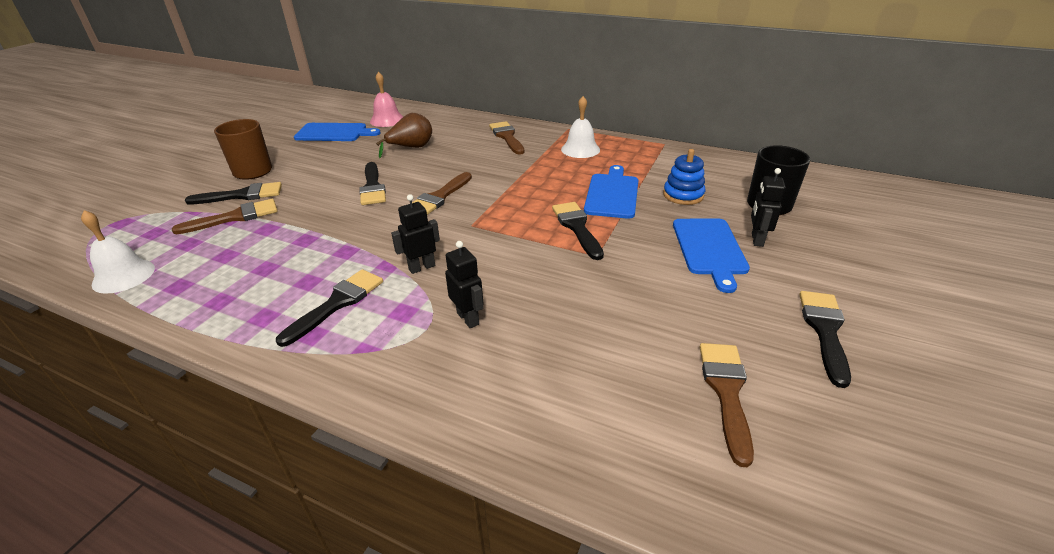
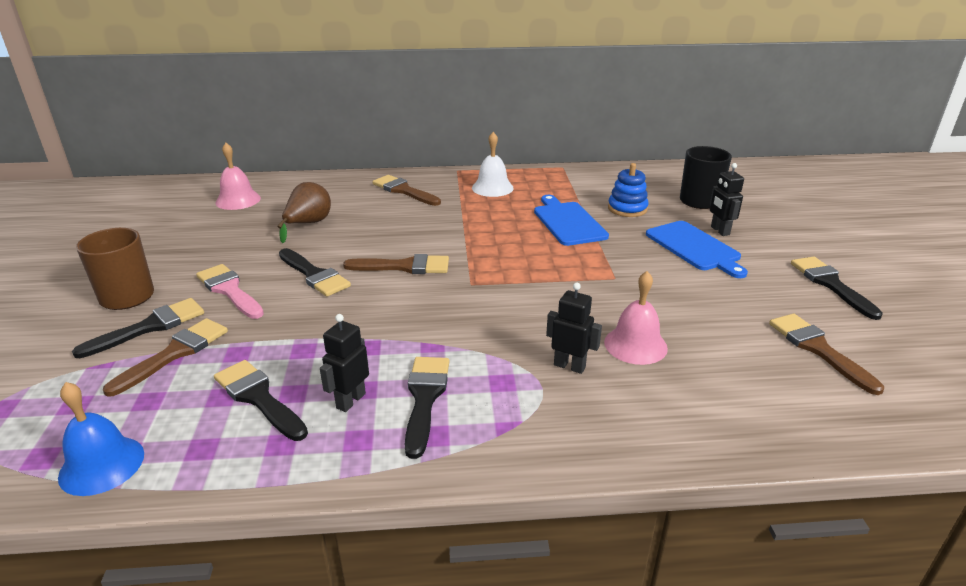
camera: 30 degrees left, 5 degrees down
(123, 276) = (102, 465): white bell -> blue bell
(311, 183) = (229, 290): none -> pink brush
(334, 133) = (184, 228): blue cutting board -> none
(422, 267) = (470, 337): black robot -> black robot (350, 401)
(439, 197) = (404, 266): brown brush -> brown brush turned 90 degrees counterclockwise
(545, 320) = (635, 345): none -> pink bell
(577, 227) = (571, 259): black brush -> black brush (258, 398)

